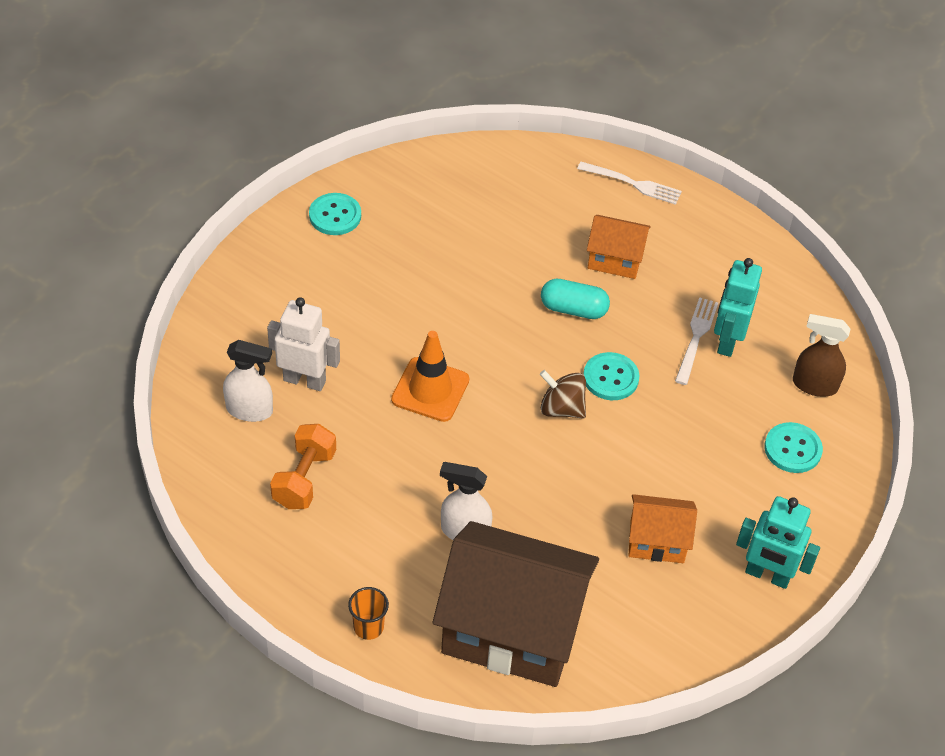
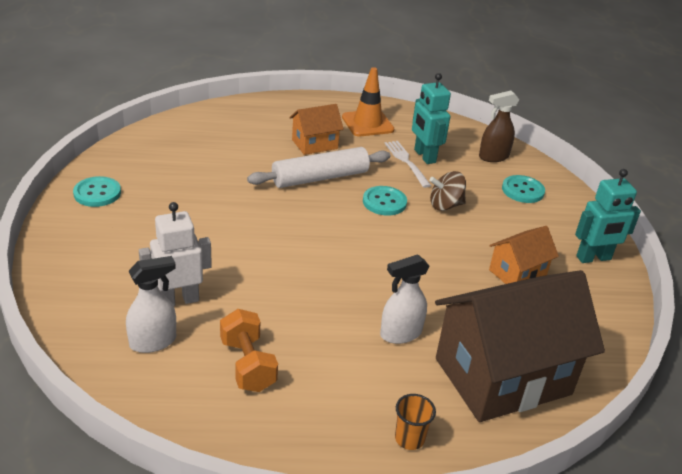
camera: 40 degrees left, 15 degrees down
(430, 390) = (279, 262): orange traffic cone -> orange traffic cone (367, 123)
(561, 408) = (375, 231): brown spinning top -> brown spinning top (445, 205)
(573, 309) = (320, 178): turquoise capsule -> white rolling pin
(633, 183) = (281, 106): white fork -> none

